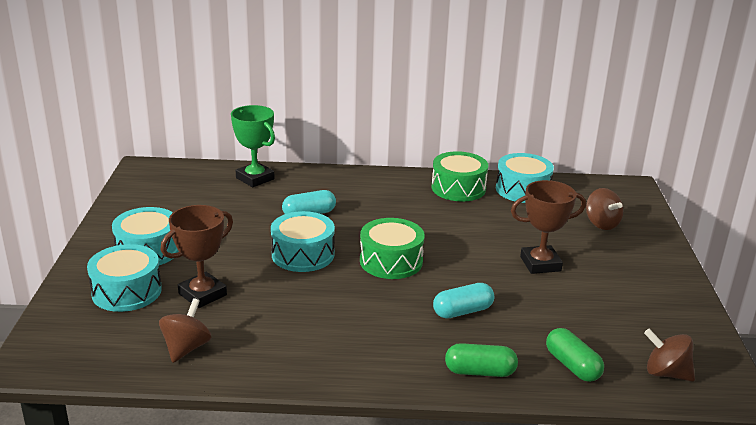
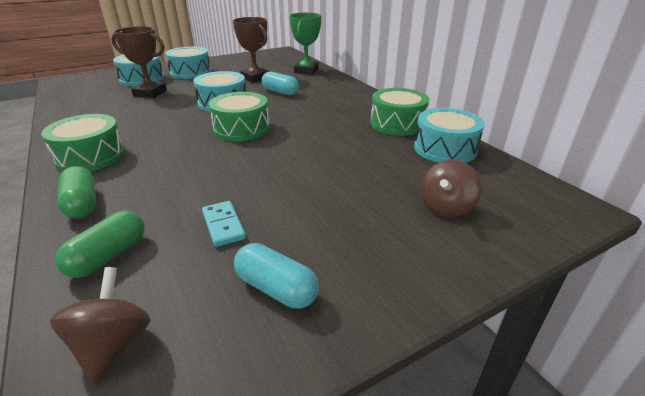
camera: 60 degrees right, 5 degrees up
(186, 348) = (86, 104): brown spinning top -> none
(376, 359) = (91, 156): none -> green drum
(462, 311) = (184, 173): turquoise capsule -> turquoise capsule (276, 288)
(540, 264) = (307, 190): brown trophy -> brown trophy (255, 78)
(564, 310) = (223, 225): none -> turquoise domino

